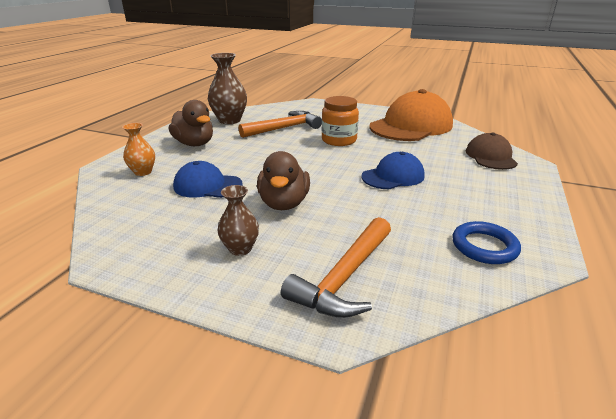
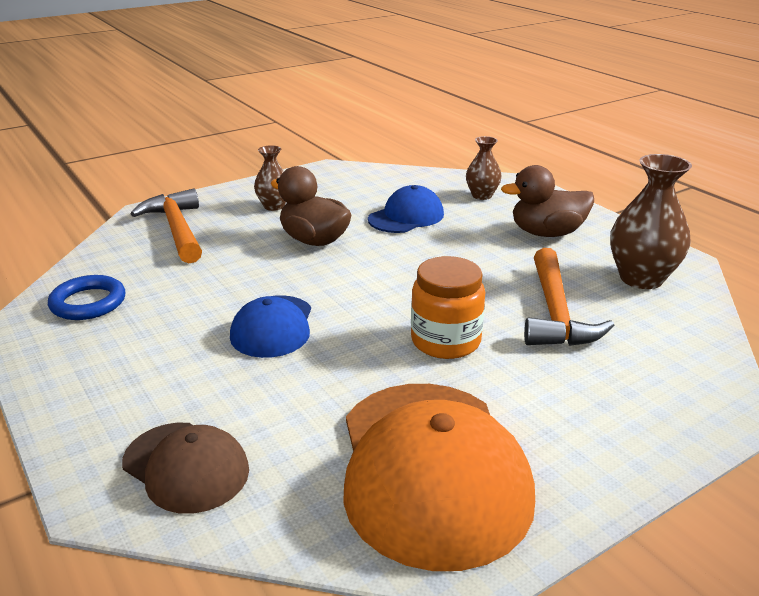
camera: 125 degrees right, 0 degrees up
(143, 172) = (482, 195): orange vase -> brown vase

